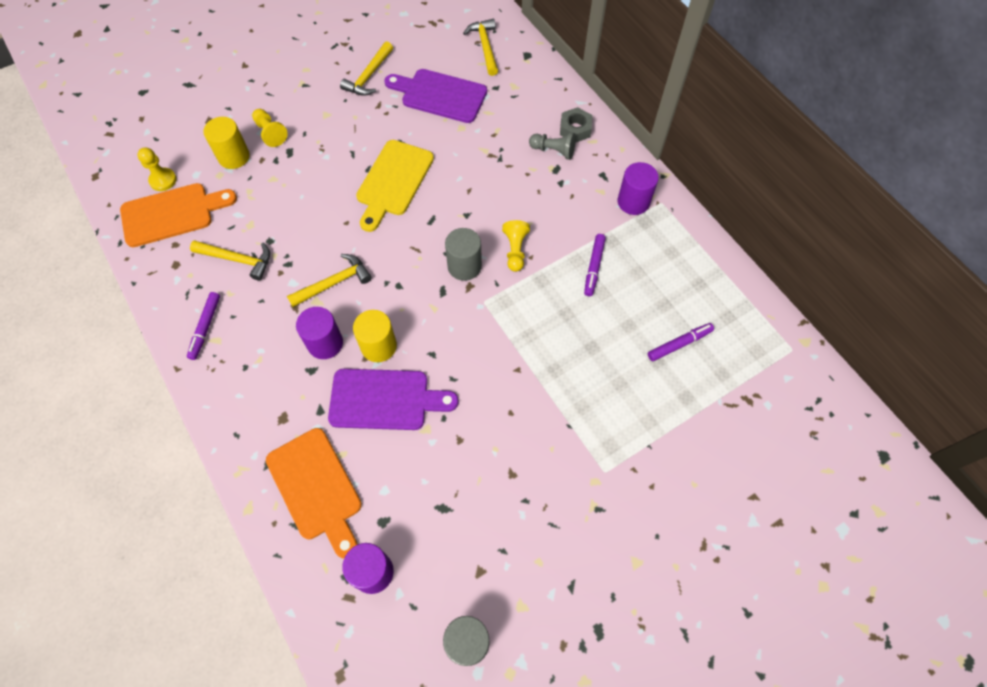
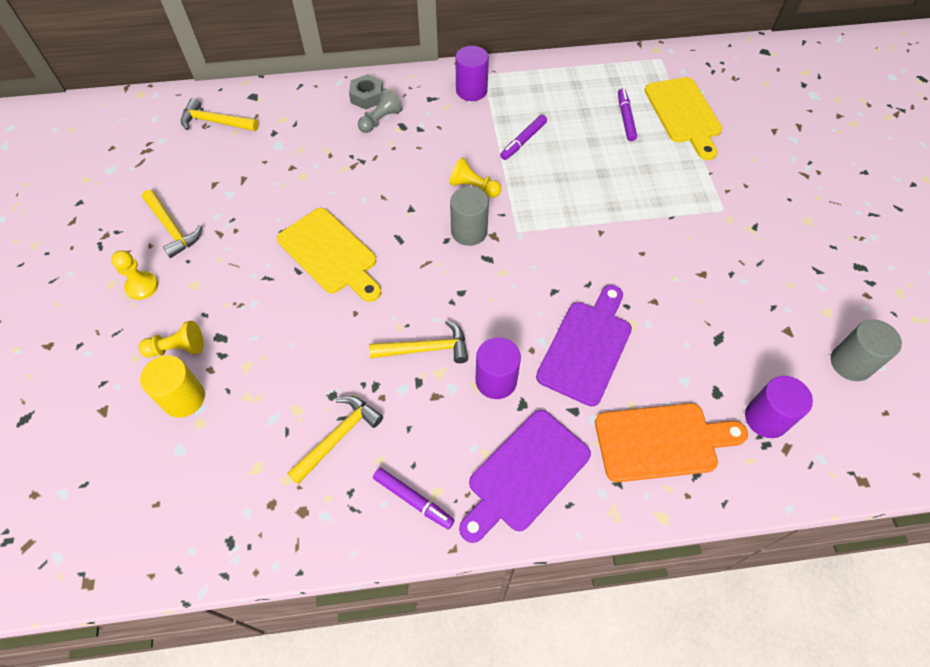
camera: 65 degrees left, 5 degrees down
(163, 180) = (160, 492): yellow pawn -> yellow pawn (142, 286)
(172, 214) = (222, 495): orange cutting board -> none
(334, 283) = (425, 349): yellow hammer -> yellow hammer turned 90 degrees clockwise
(379, 346) = (523, 333): yellow cylinder -> none
(440, 95) = (248, 178): purple cutting board -> purple cutting board (525, 474)
(594, 267) = (523, 141): purple marker -> purple marker turned 90 degrees clockwise
(721, 397) = (684, 114): none -> yellow cutting board

